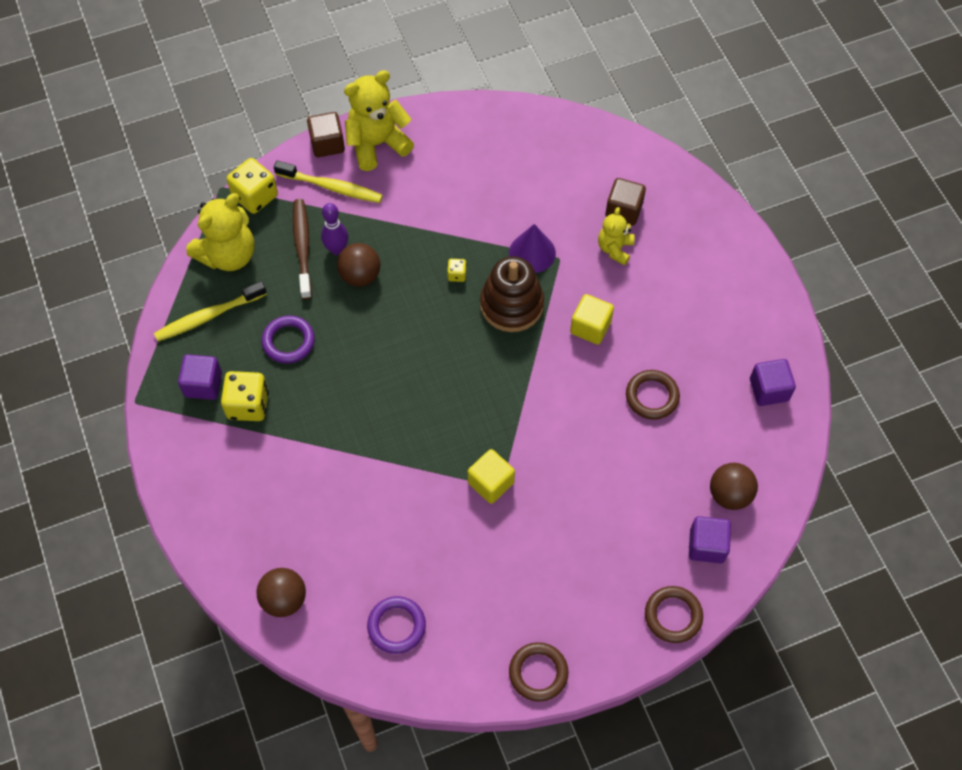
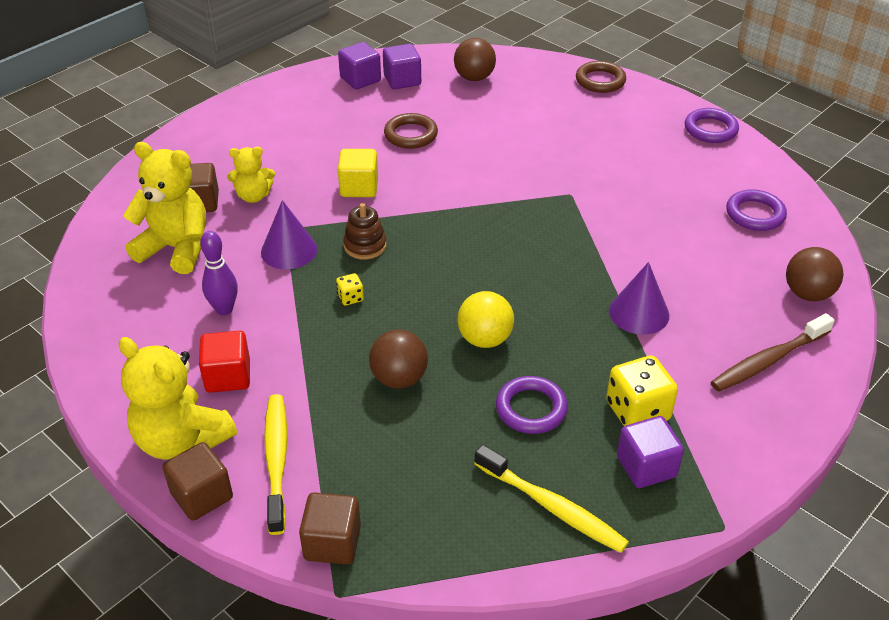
camera: 115 degrees left, 20 degrees down
(228, 255) = (446, 529): yellow teddy bear -> yellow teddy bear (176, 248)
(255, 196) = (332, 543): yellow dice -> brown cube
(303, 247) = (389, 451): brown toothbrush -> brown toothbrush (768, 360)
(335, 459) = (639, 313): none -> purple cone
(337, 249) = (373, 415): purple bowling pin -> purple bowling pin (224, 309)
(367, 342) = (485, 339): none -> yellow ball
(418, 181) = (228, 376): none -> red cube
(491, 483) = (572, 201): yellow cube -> none
(511, 305) = (365, 246): brown stacking toy -> brown stacking toy, size x0.58
(538, 673) = (710, 129): brown ring -> purple ring
(706, 546) = (528, 78): purple cube -> purple cube (402, 80)

